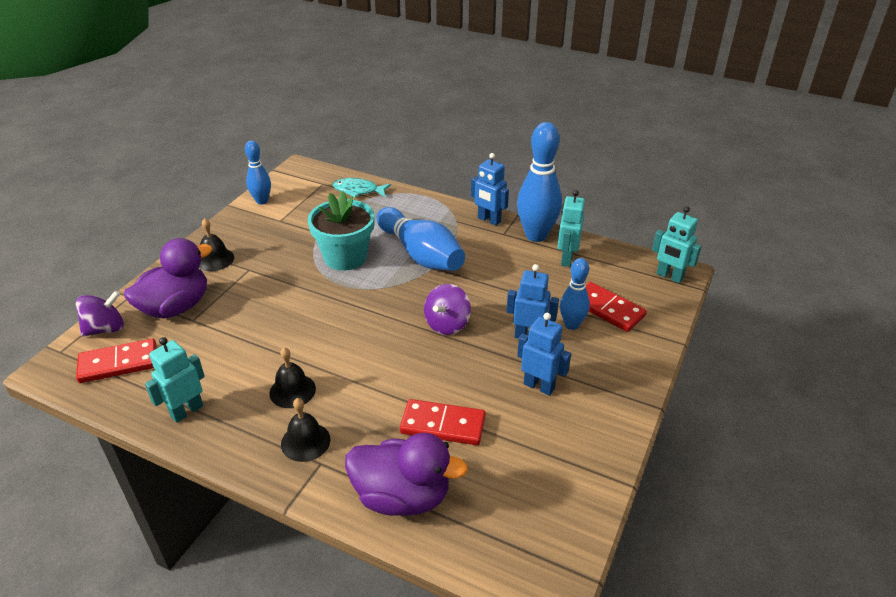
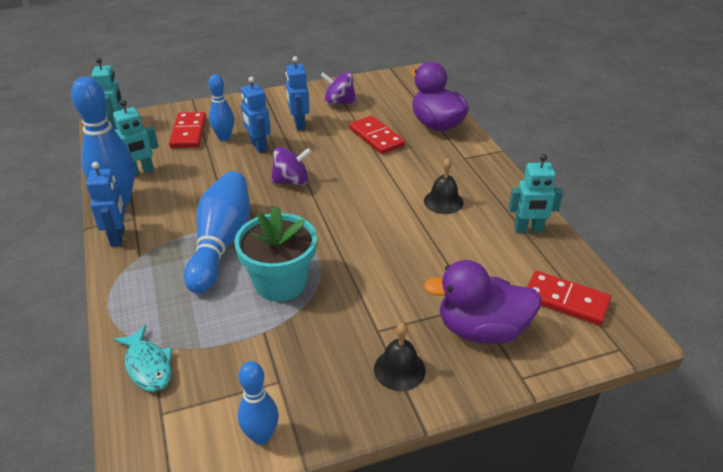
camera: 135 degrees left, 0 degrees up
(105, 329) = (564, 348): purple spinning top -> purple spinning top (339, 102)
(305, 441) = (463, 171): black bell -> none

